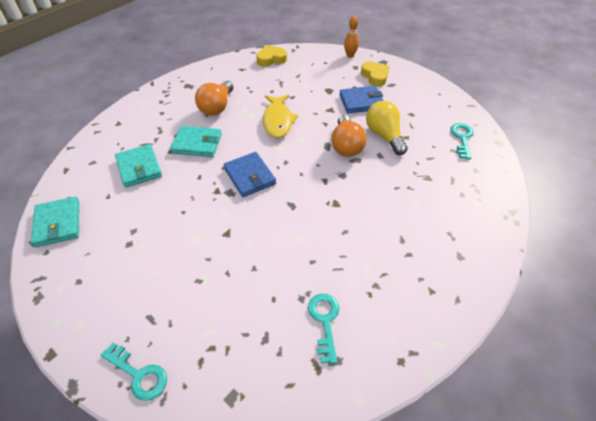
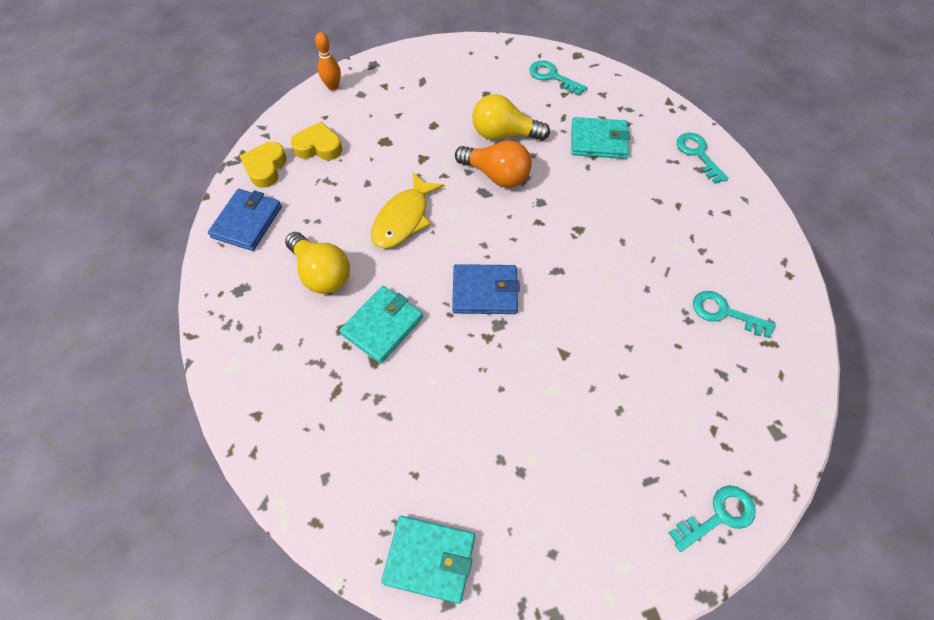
camera: 60 degrees left, 10 degrees up
(139, 167) = (382, 415): turquoise wallet -> turquoise wallet (598, 141)
(217, 107) = (321, 273): orange light bulb -> yellow light bulb
(278, 121) = (403, 219): yellow fish -> yellow fish turned 90 degrees clockwise
(361, 102) = (431, 123): blue wallet -> blue wallet (247, 222)
(375, 76) = (395, 87): yellow heart -> yellow heart (318, 147)
(475, 249) = (698, 154): none -> turquoise key

